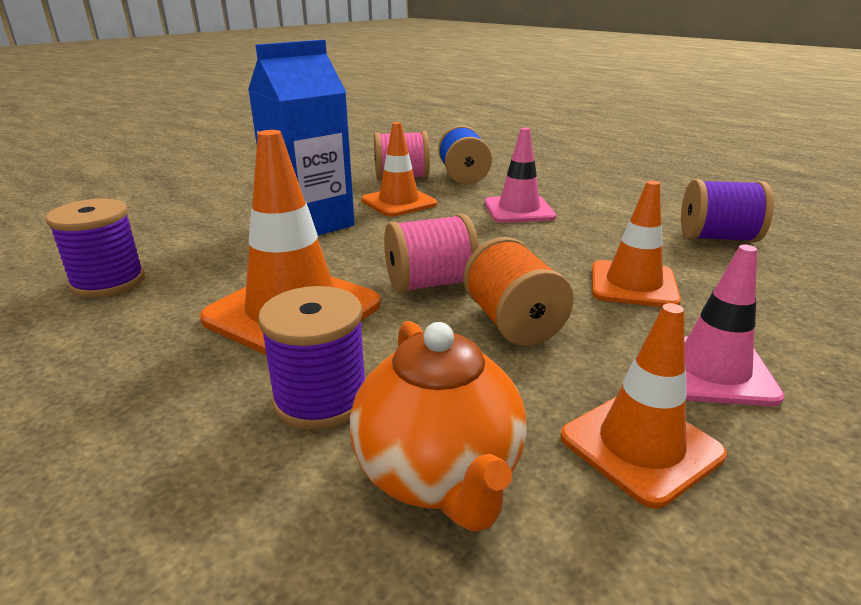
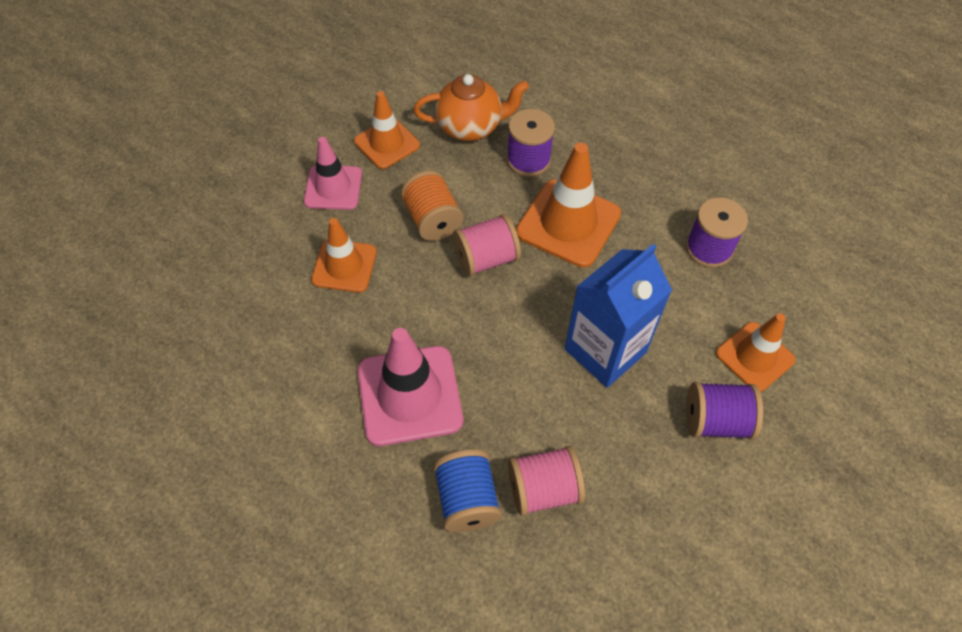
camera: 175 degrees right, 30 degrees up
(399, 202) = (533, 408): orange traffic cone -> orange traffic cone (754, 357)
(439, 475) = (470, 127): orange teapot -> orange teapot turned 105 degrees clockwise
(519, 210) = (409, 395): pink traffic cone -> pink traffic cone, size x1.55
(717, 238) = (243, 344): purple spool -> purple spool (716, 421)

